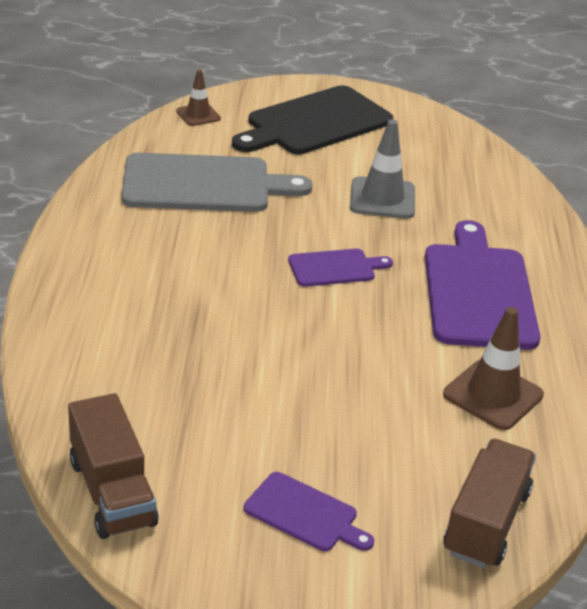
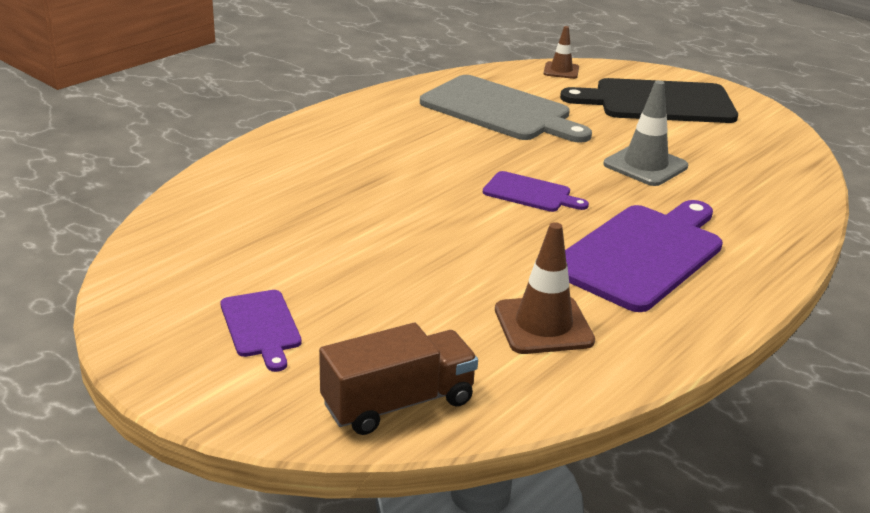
camera: 40 degrees right, 5 degrees down
(112, 492) = (152, 252): brown truck -> none

